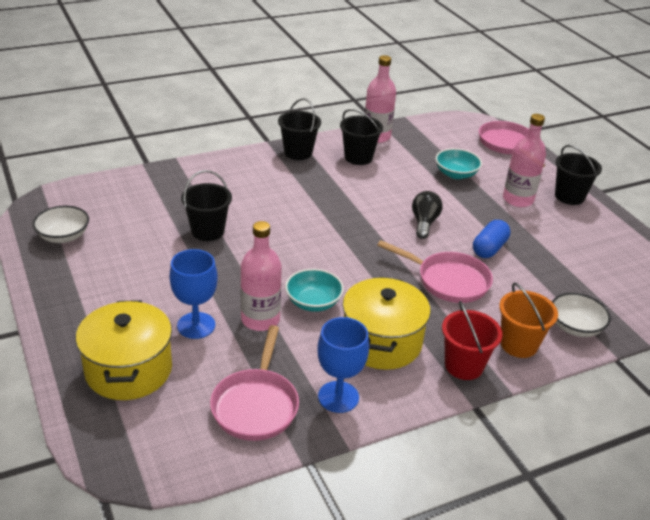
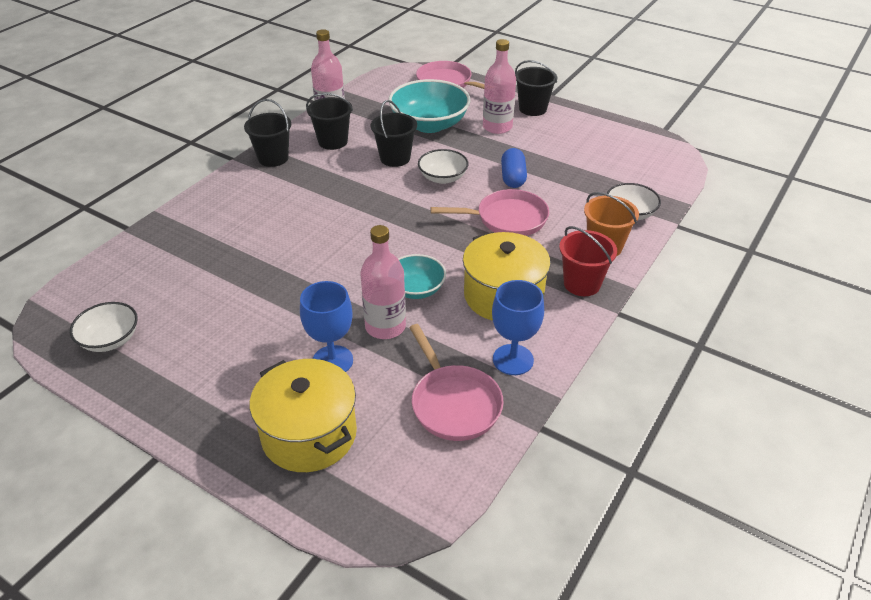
camera: 30 degrees left, 5 degrees up
(208, 231) = (257, 268): black bucket -> black bucket (395, 158)
(424, 223) = (443, 178): black light bulb -> white bowl
(456, 174) = (429, 124): turquoise bowl -> turquoise bowl, size x1.76

